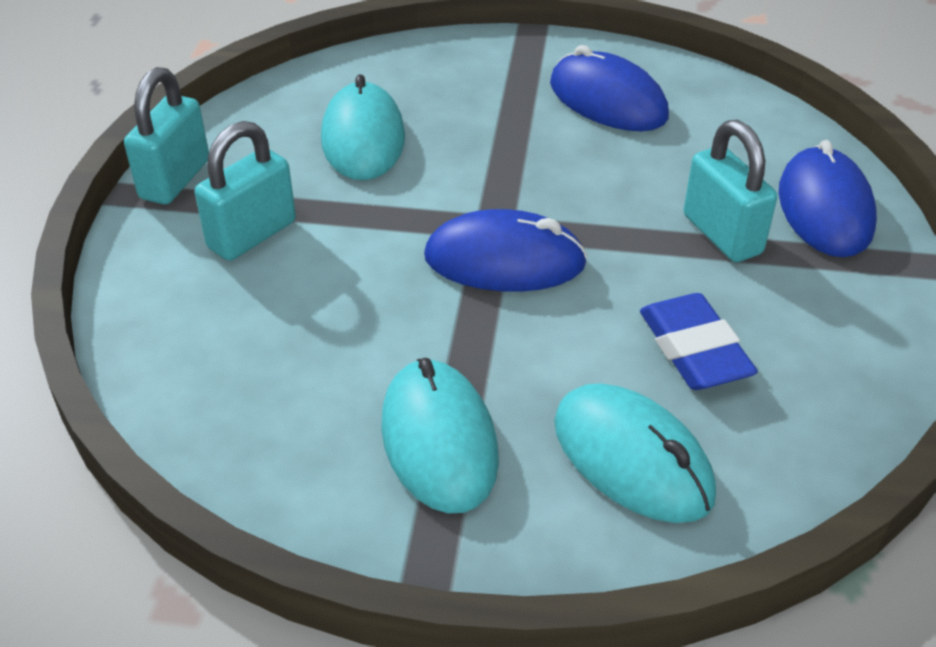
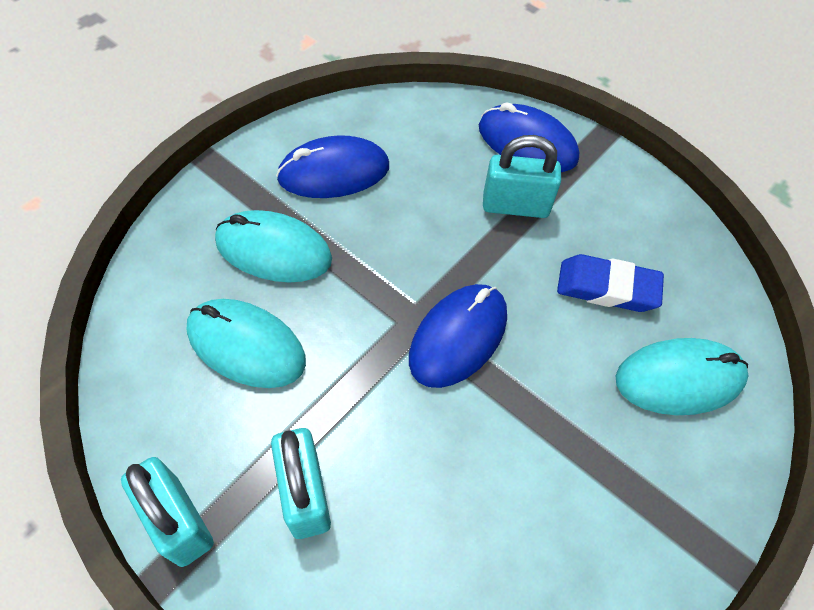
camera: 60 degrees left, 15 degrees up
(439, 440) = (609, 482): turquoise mouse -> turquoise mouse (273, 250)

